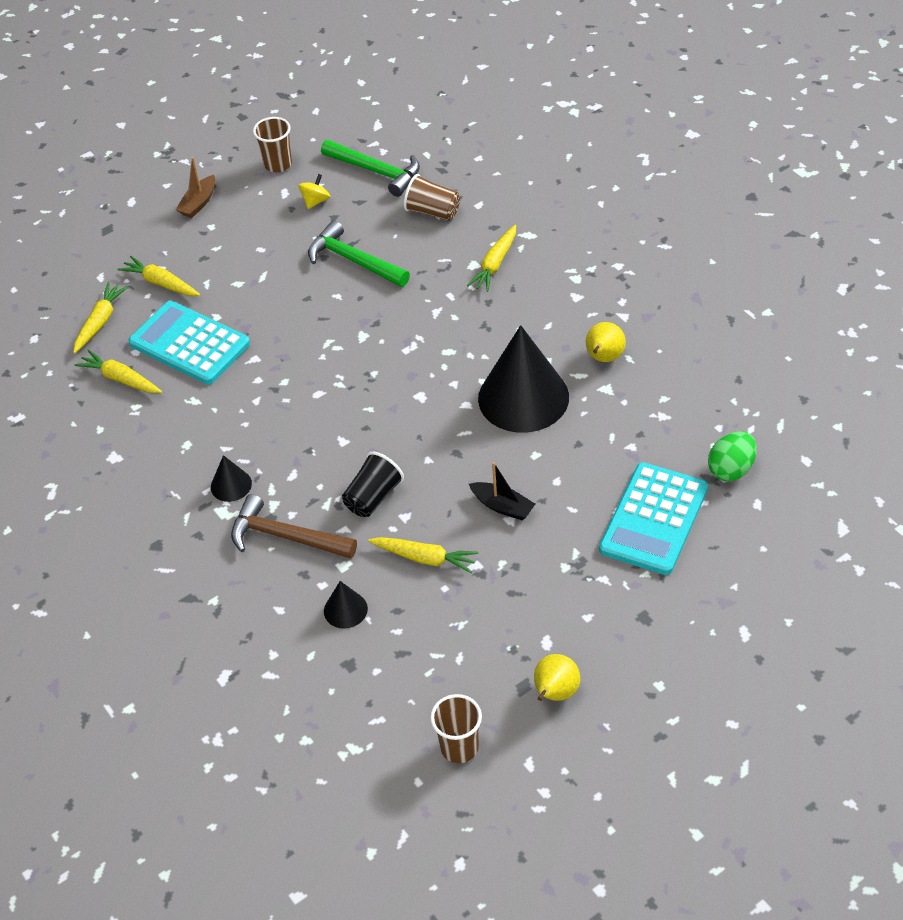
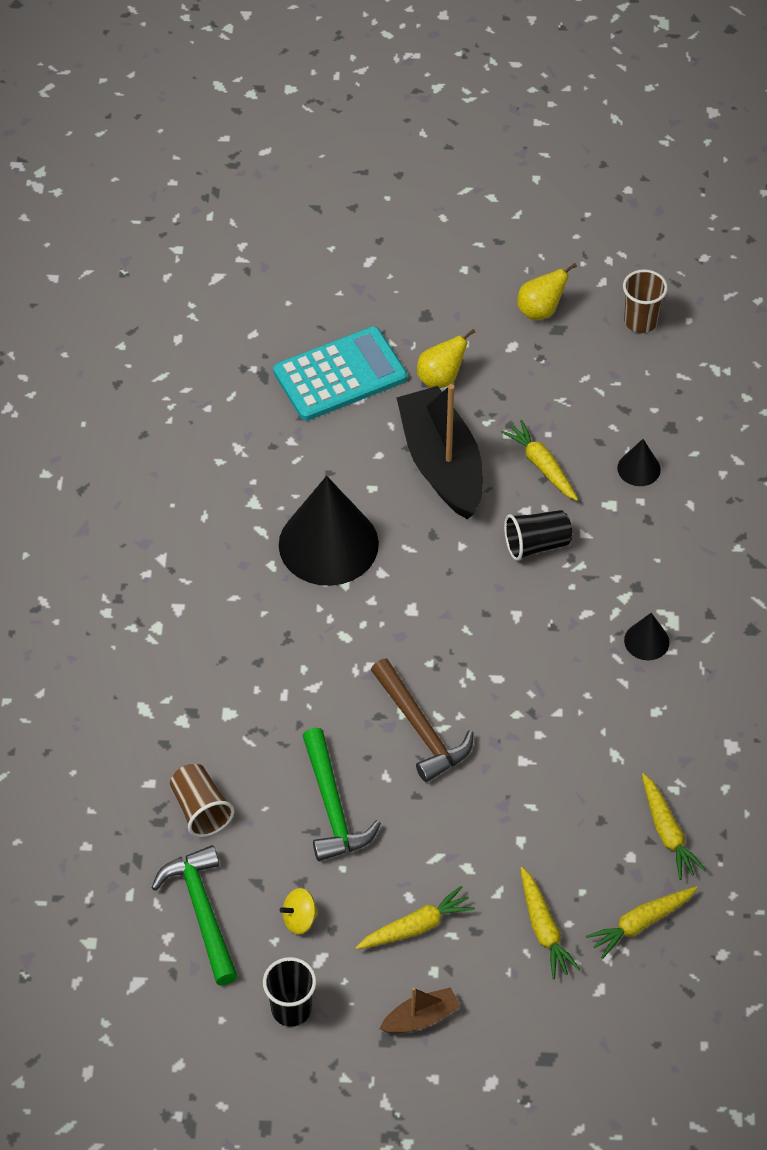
camera: 145 degrees left, 5 degrees up
(189, 344) = (571, 825): turquoise calculator -> none
(278, 164) = (291, 1009): brown cup -> black cup
(286, 536) = (637, 560): brown hammer -> brown hammer (420, 729)
(495, 264) = (209, 698): yellow carrot -> yellow carrot (416, 926)
(502, 506) = (442, 464): black boat -> black boat, size x2.21
(604, 358) = (224, 531): yellow pear -> yellow pear (440, 378)
(731, 469) = (239, 370): green egg -> none

